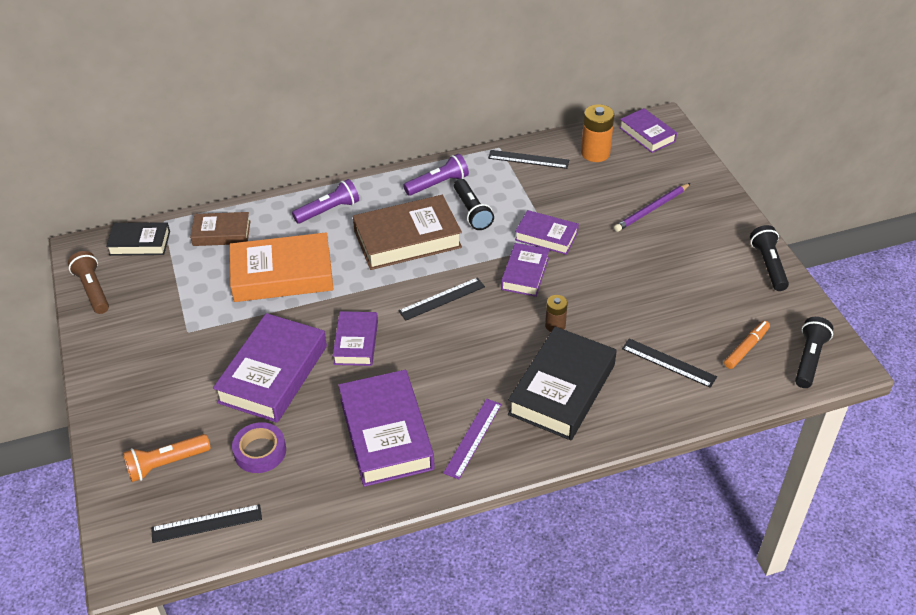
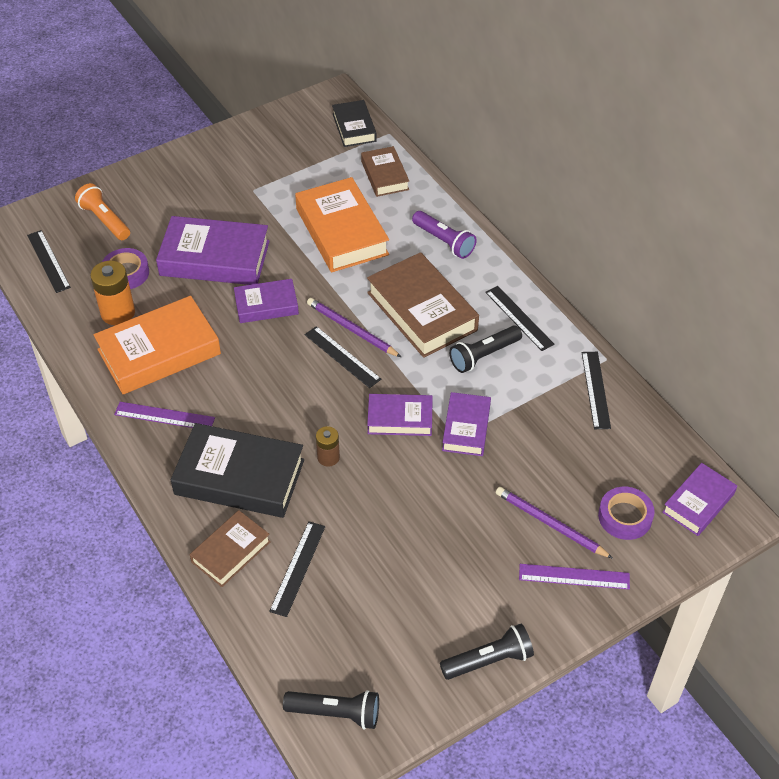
camera: 75 degrees right, 5 degrees up
(93, 290) = (287, 118): brown flashlight -> none
(386, 434) = (159, 352): purple book -> orange book
(411, 287) = (351, 329): none -> purple pencil
(438, 184) = (519, 318): purple flashlight -> black ruler
(595, 153) = (635, 453): orange battery -> orange battery (118, 313)
(644, 406) = (231, 552): none -> brown book
(652, 171) = (625, 516): none -> purple tape
(700, 207) = (574, 576): none -> purple ruler
(746, 348) = (338, 644): orange marker -> none

